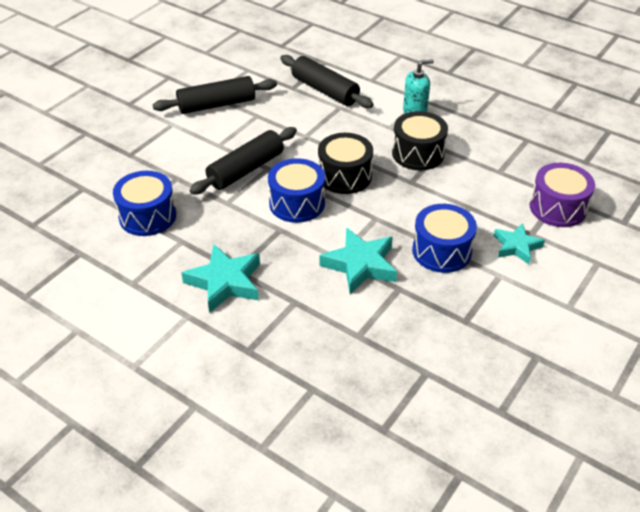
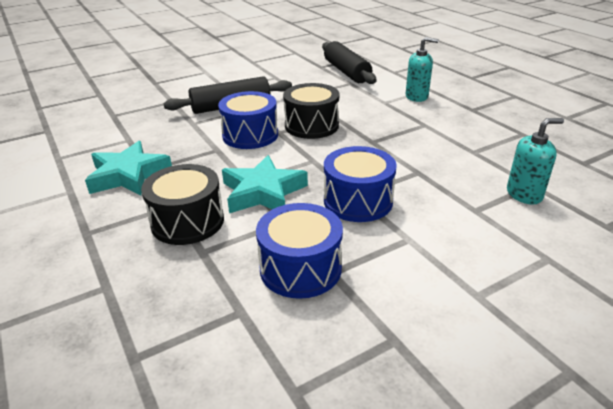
camera: 25 degrees right, 10 degrees down
(147, 216) = (122, 119): blue drum -> blue drum (300, 268)
(217, 105) = (250, 67): black rolling pin -> none
(418, 153) = (396, 123): black drum -> black drum (187, 221)
(516, 246) = (448, 217): turquoise star -> none
(557, 208) = (524, 194): purple drum -> turquoise soap dispenser

